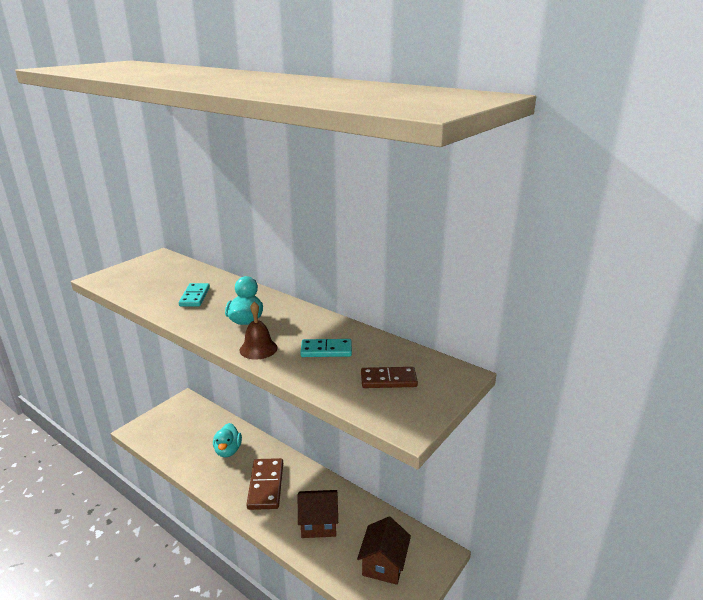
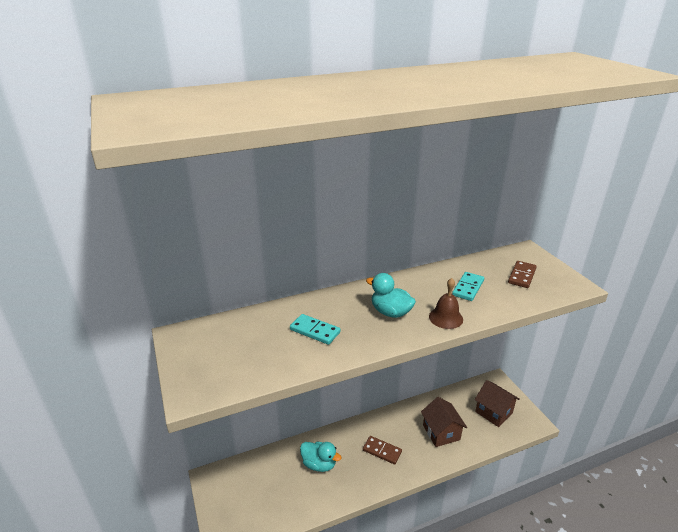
camera: 60 degrees left, 5 degrees up
(266, 485) = (382, 451): brown domino -> brown domino, size x0.63
(318, 523) = (441, 432): brown house -> brown house turned 45 degrees counterclockwise

